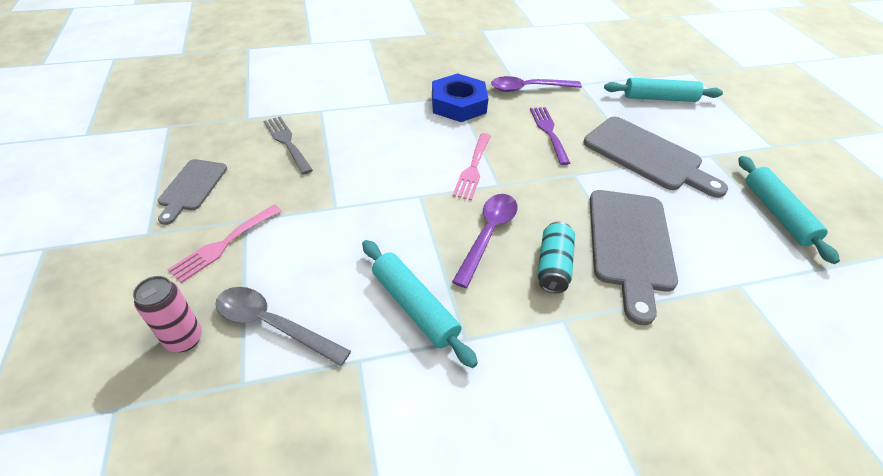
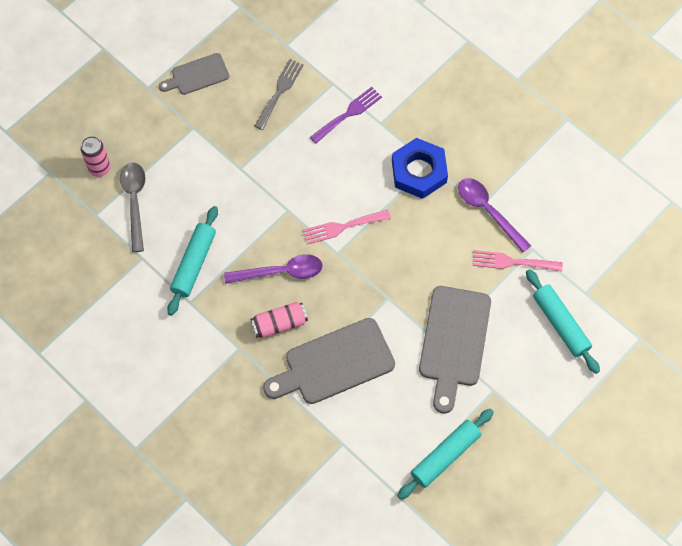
camera: 60 degrees right, 20 degrees up
(224, 244) = (168, 133): pink fork -> pink fork (512, 262)
(548, 132) = (431, 256): purple fork -> purple fork (348, 114)
(553, 266) = (279, 324): turquoise can -> pink can

